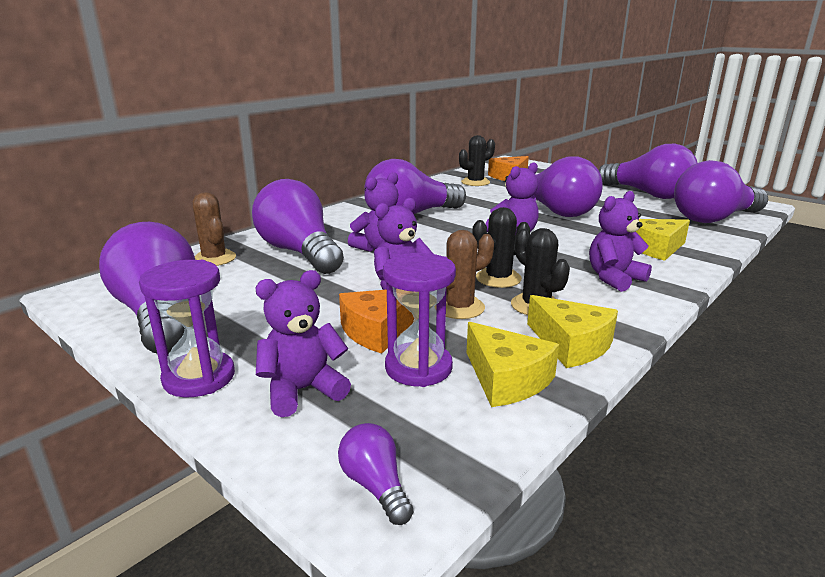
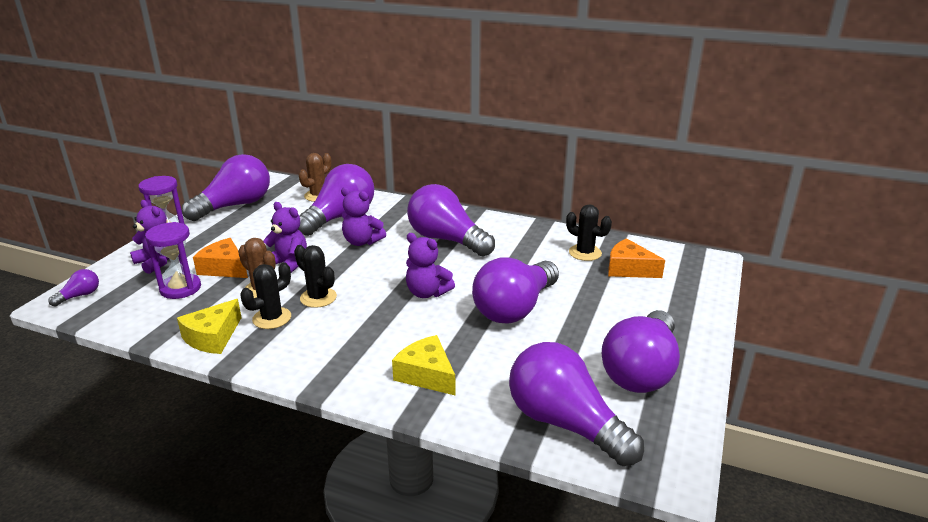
camera: 70 degrees right, 5 degrees up
(506, 379) = (168, 318): yellow cheese -> none
(614, 278) = (335, 351): purple teddy bear -> none

